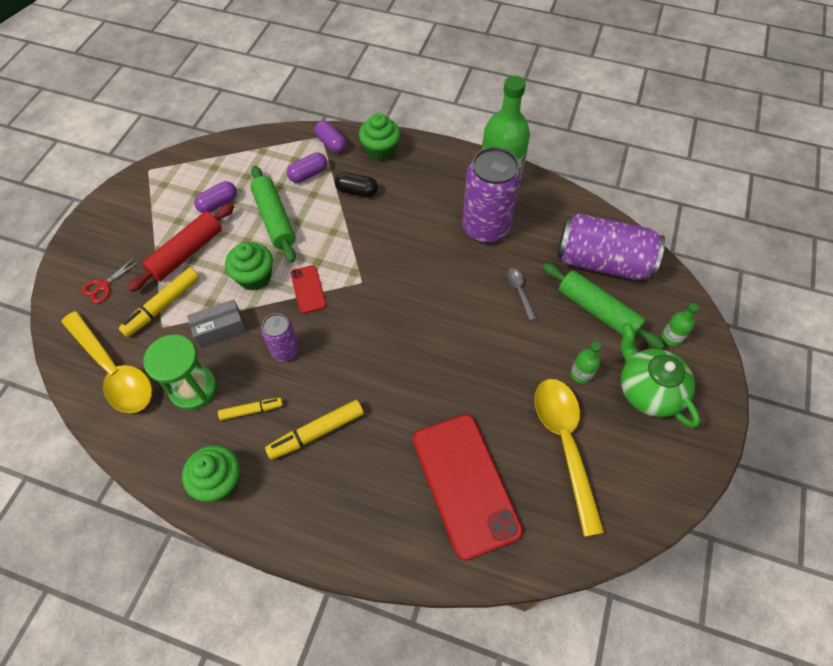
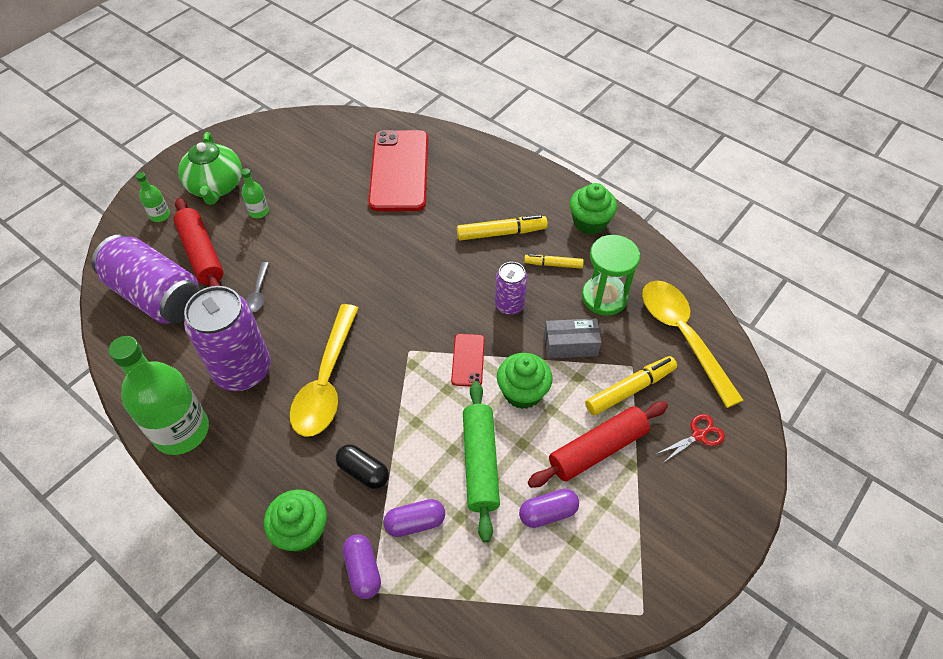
camera: 160 degrees left, 5 degrees down
(565, 444) = (309, 172): yellow spoon -> yellow spoon (326, 381)
(598, 311) = (201, 254): green rolling pin -> red rolling pin

